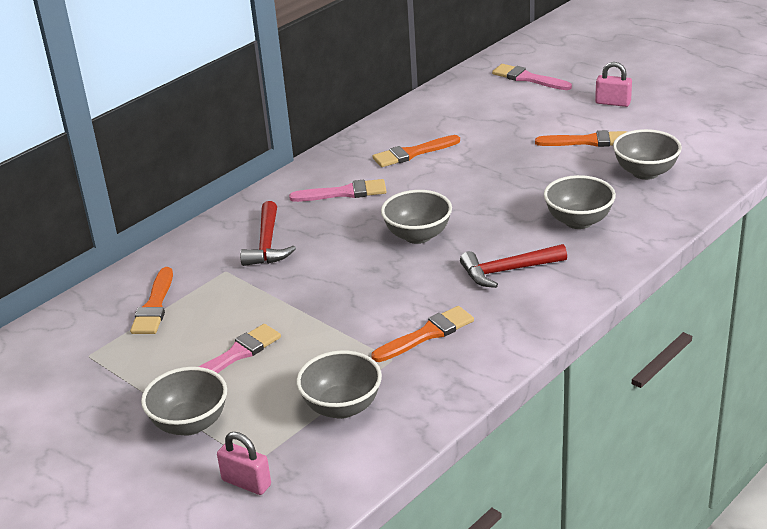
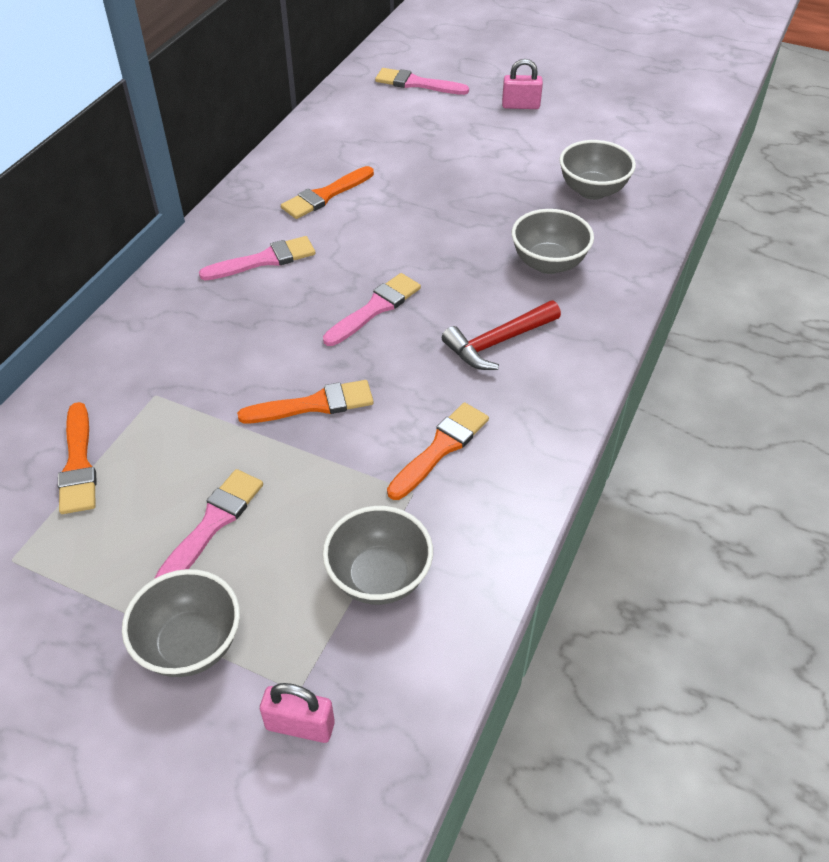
camera: 20 degrees left, 15 degrees up
(267, 244) = (195, 347): red hammer -> none
(418, 236) = (375, 308): grey bowl -> pink brush
(587, 141) = (514, 157): orange brush -> orange brush (314, 404)

